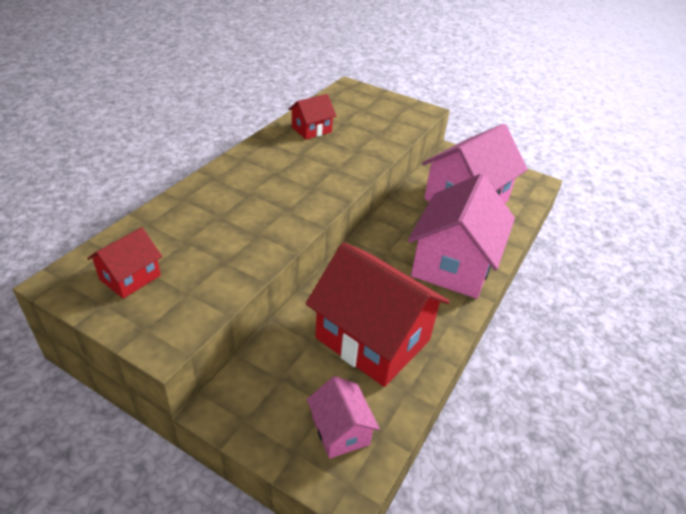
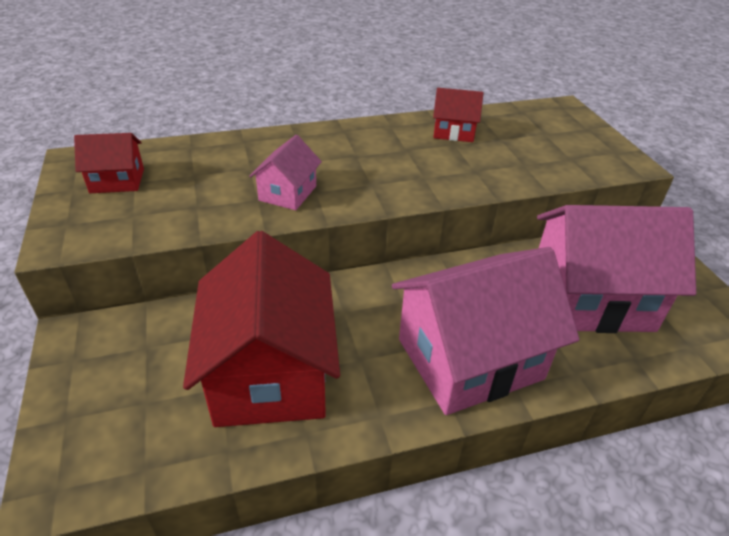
camera: 45 degrees right, 0 degrees up
(340, 430) = (121, 433): pink house -> pink house (288, 193)

